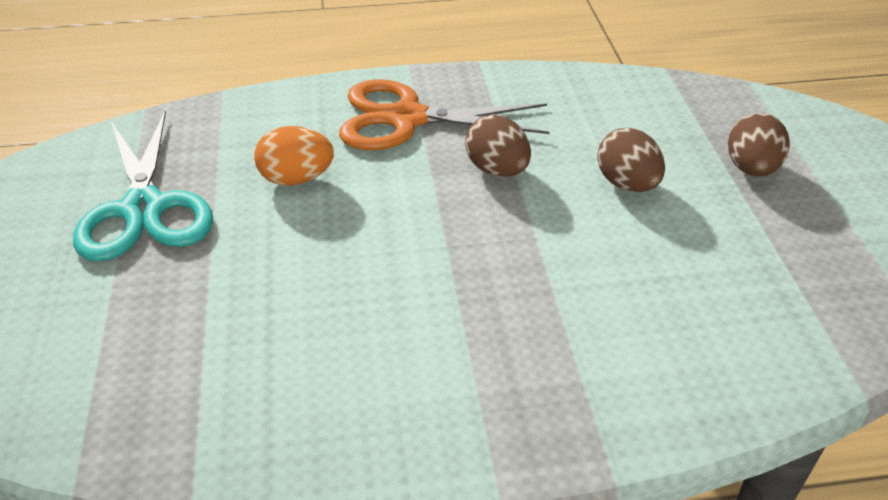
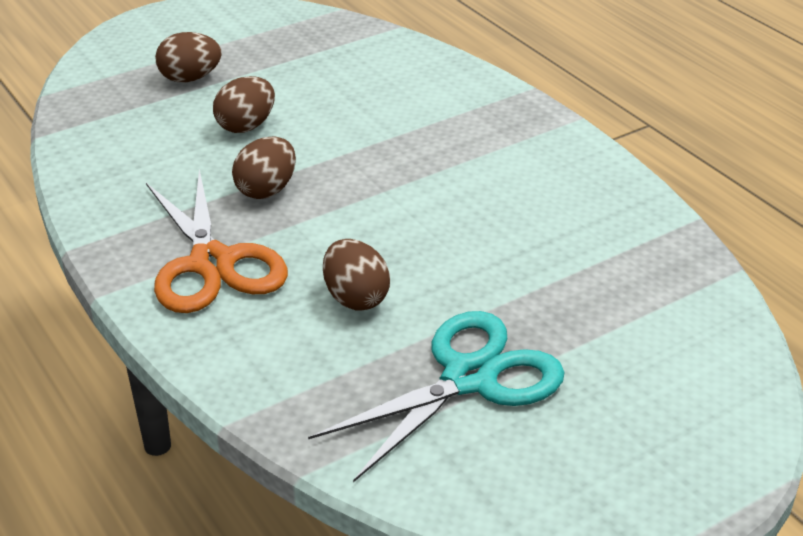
camera: 115 degrees left, 5 degrees down
(296, 179) = (355, 298): orange egg -> brown egg

